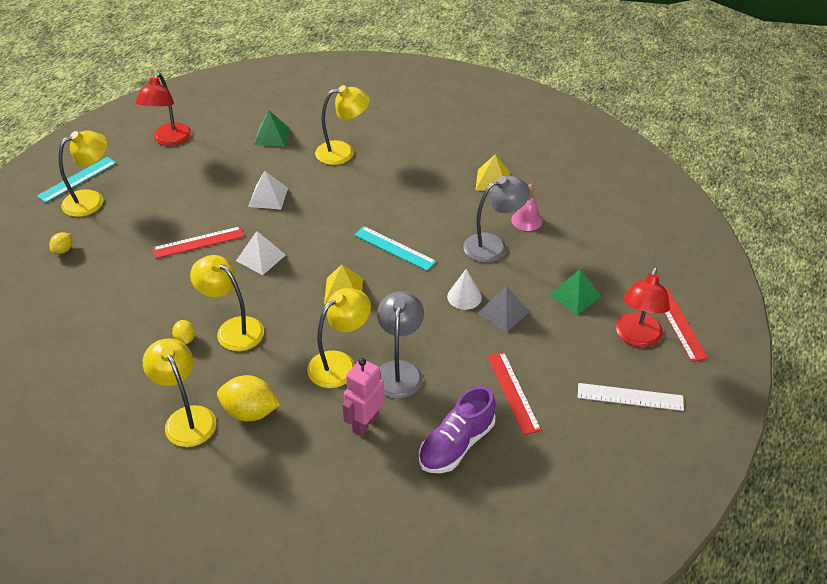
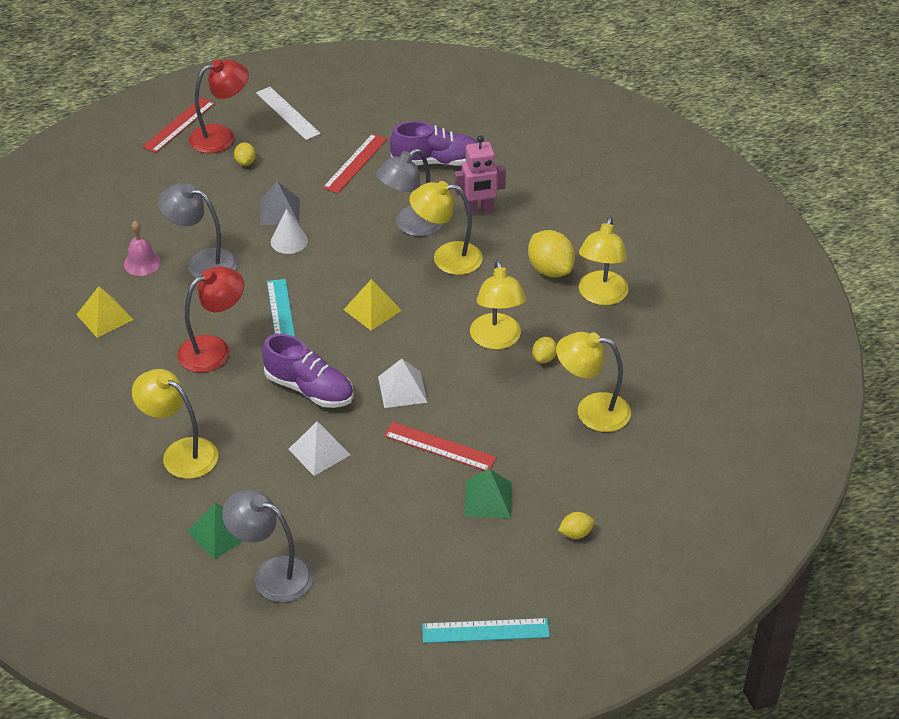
camera: 135 degrees left, 0 degrees up
(91, 200) = (495, 584): yellow lamp -> yellow lamp (591, 411)
(169, 140) = (330, 617): red lamp -> red lamp (214, 349)
(221, 137) = (272, 574): none -> grey lamp
(318, 222) = (309, 389): none -> purple shoe
(575, 295) = (211, 187): green pyramid -> green pyramid (488, 499)
(586, 331) = (245, 162): none -> yellow lemon

